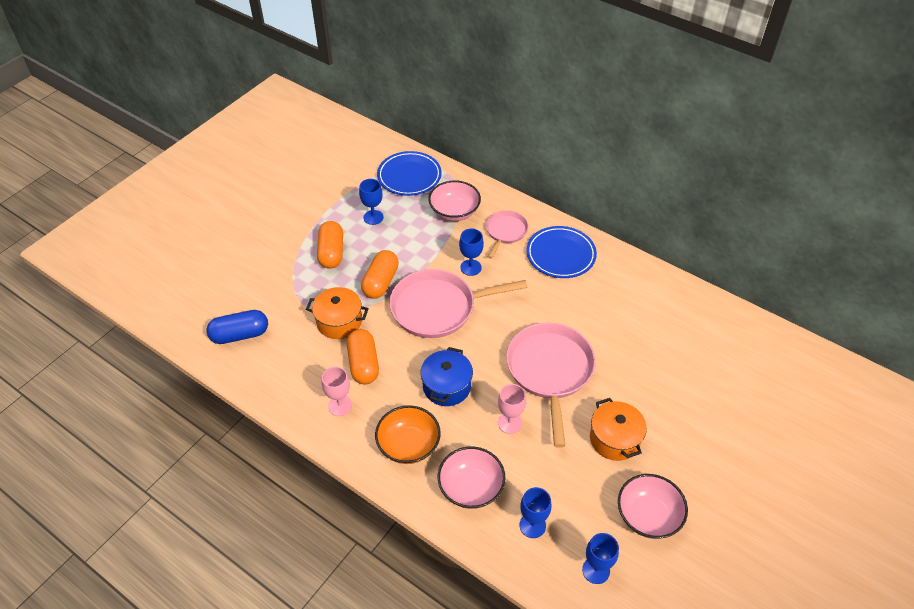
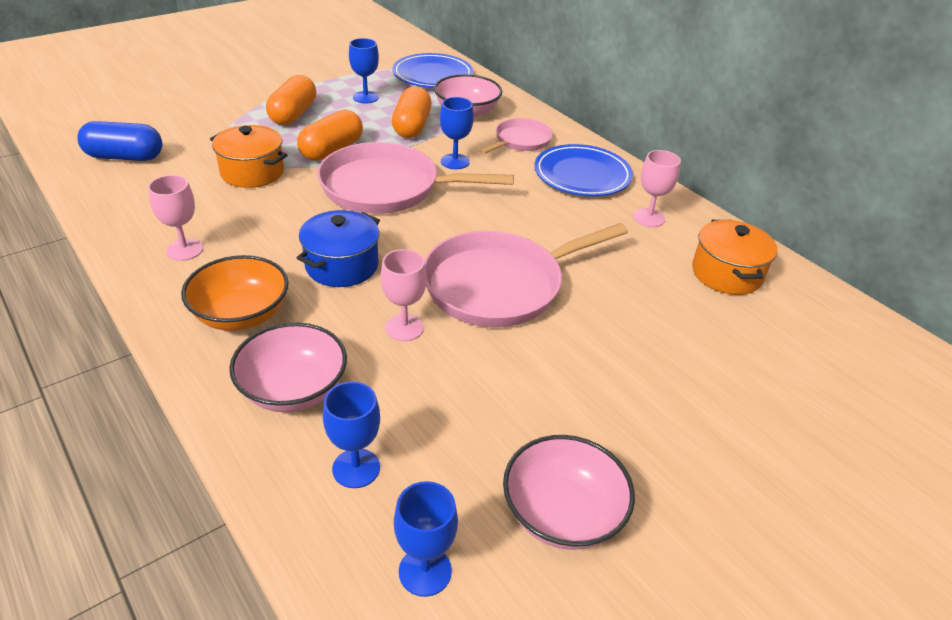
camera: 15 degrees right, 10 degrees down
(363, 364) = (249, 217): orange capsule -> orange capsule (412, 126)
(550, 371) = (500, 285): pink pan -> pink pan turned 135 degrees counterclockwise
(614, 439) = (556, 390): orange pot -> orange pot (726, 274)
(617, 283) = (649, 218): none -> pink goblet

